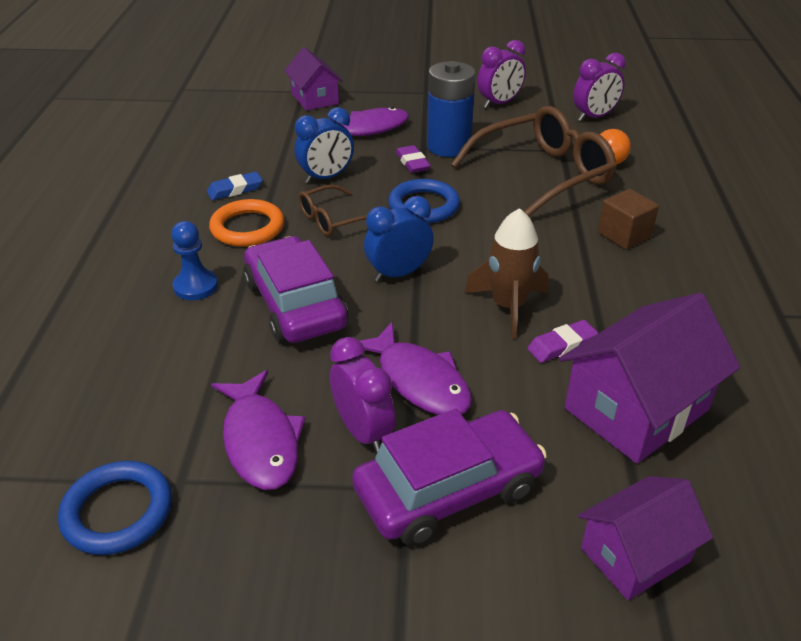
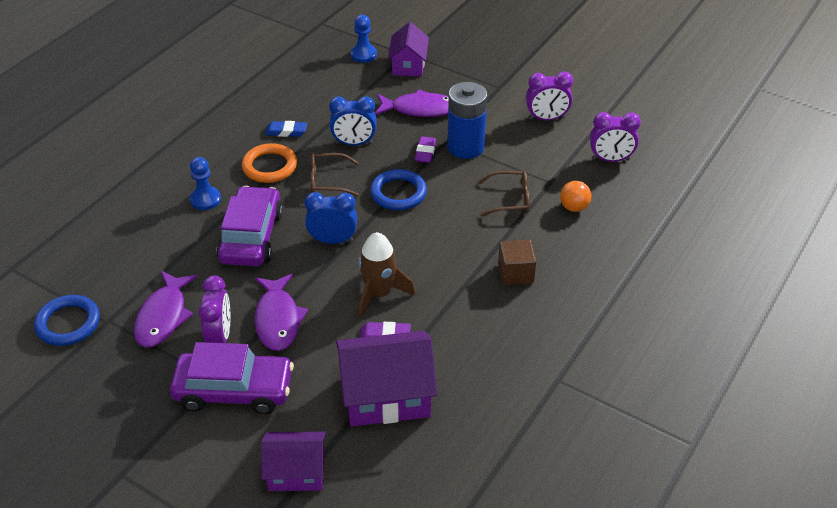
camera: 30 degrees right, 5 degrees up
(257, 102) = (363, 55): none -> blue pawn
(543, 175) = (510, 199): brown glasses -> brown glasses, size x0.51

